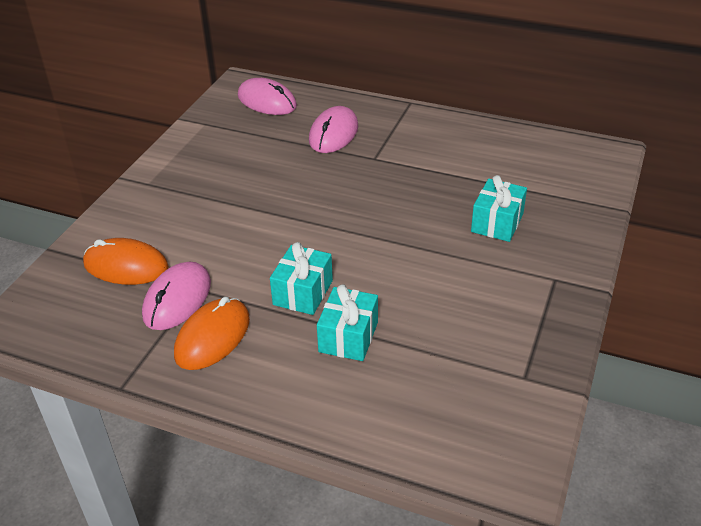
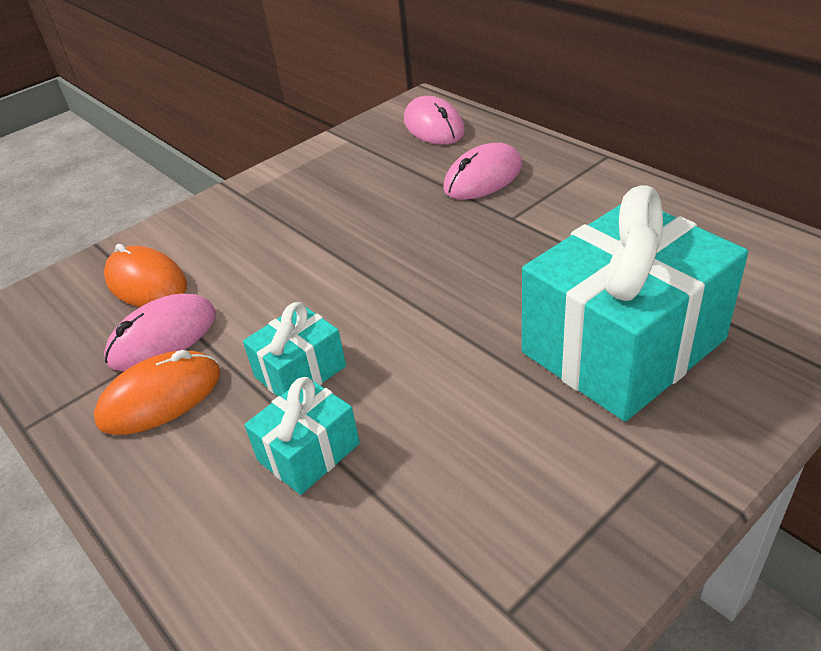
camera: 30 degrees right, 0 degrees up
(497, 223) = (623, 346): turquoise gift -> turquoise gift, size x2.13

